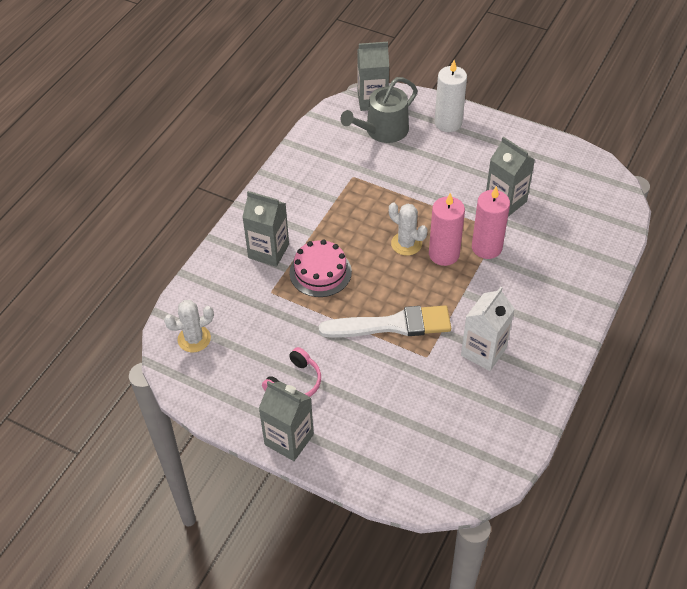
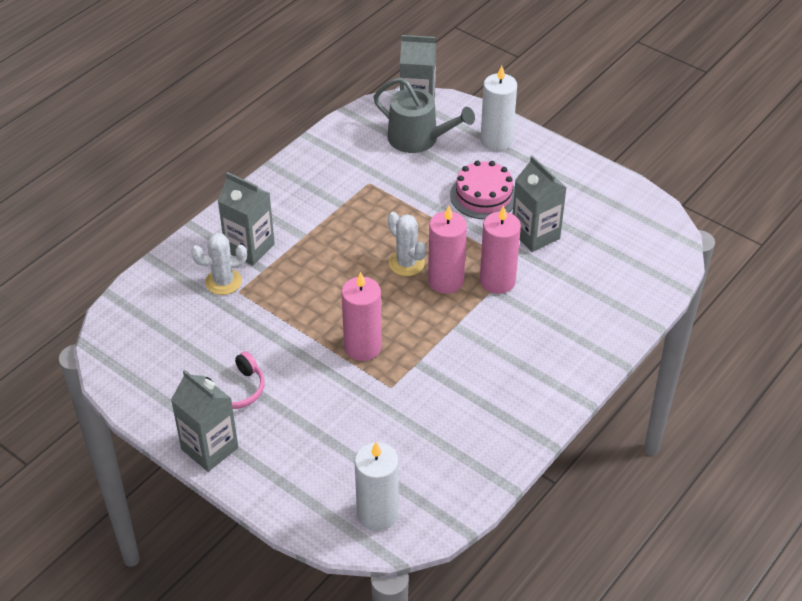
camera: 10 degrees right, 5 degrees down
(194, 339) = (139, 327): white cactus -> white cactus (223, 282)
(320, 272) = (300, 279): pink cake -> pink cake (483, 195)
(382, 131) = (418, 139): grey watering can -> grey watering can turned 120 degrees counterclockwise
(392, 325) = (362, 347): white brush -> pink candle
(450, 473) = (377, 514): none -> white candle
(483, 352) = (457, 392): white carton -> none

